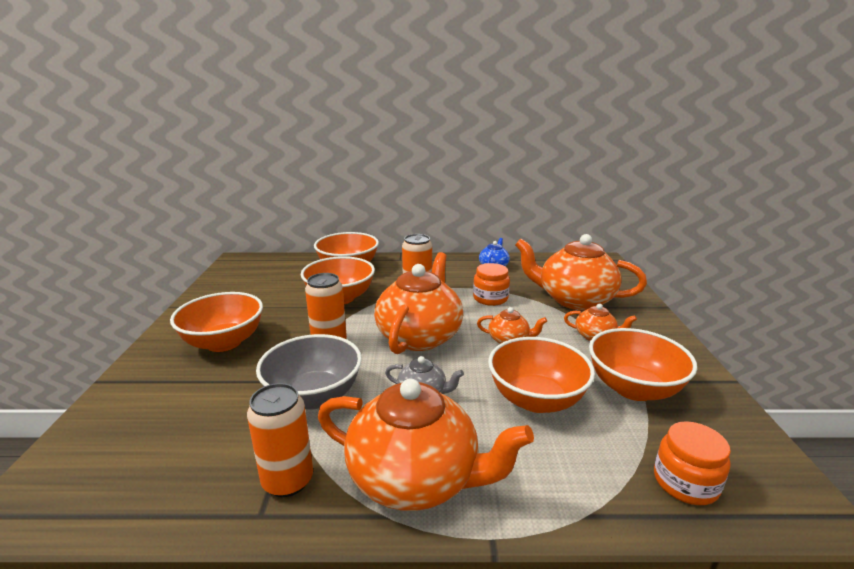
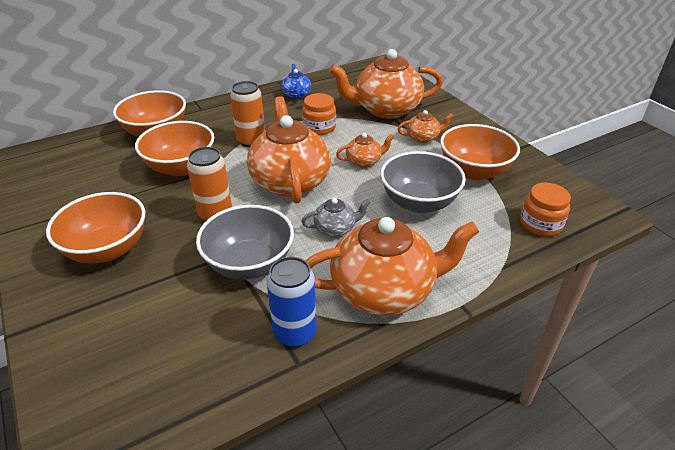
camera: 30 degrees left, 15 degrees up
(288, 480) = (295, 333): orange can -> blue can
(536, 399) = (419, 202): orange bowl -> grey bowl

